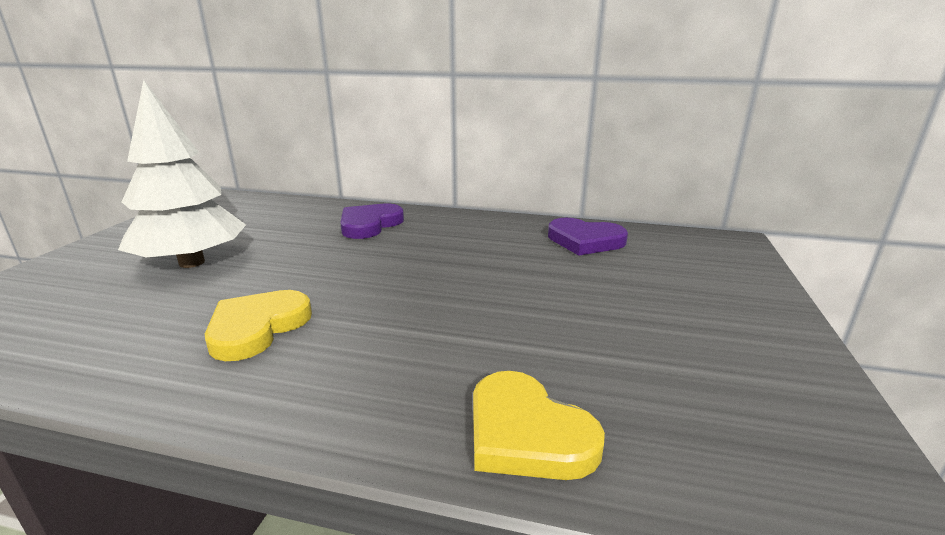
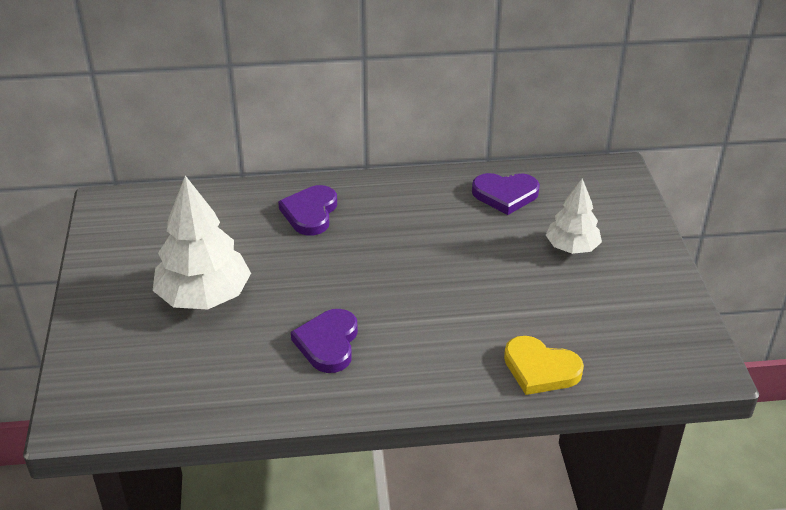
camera: 20 degrees left, 15 degrees up
(257, 328) = (328, 343): yellow heart -> purple heart
(649, 295) = (572, 247): none -> white tree

